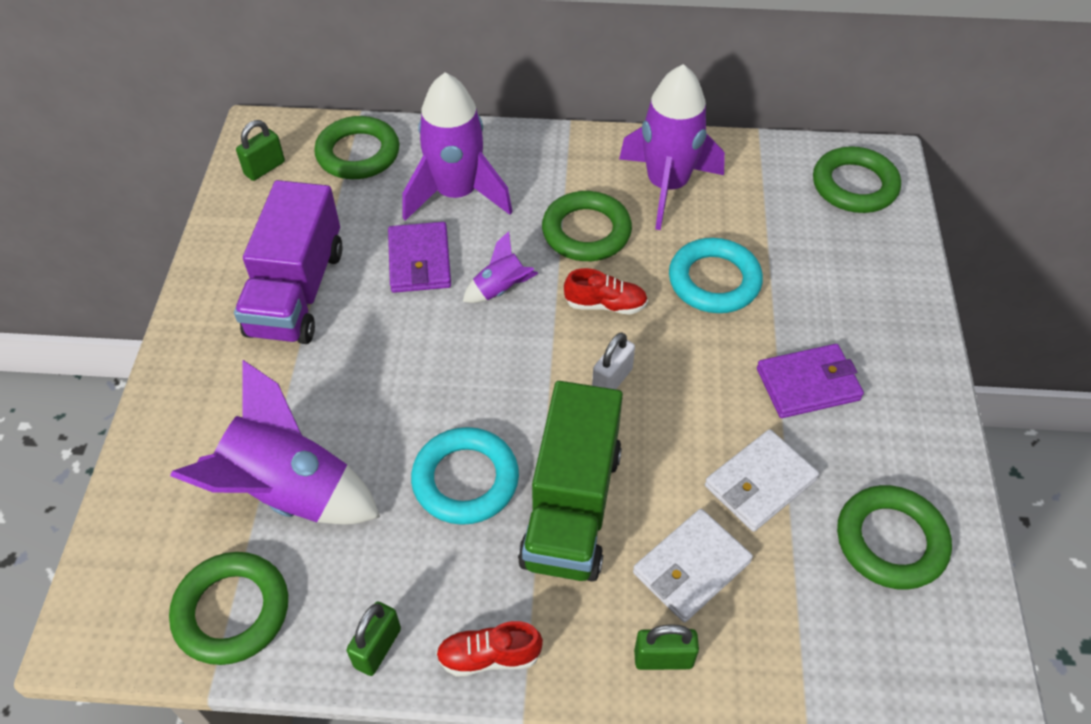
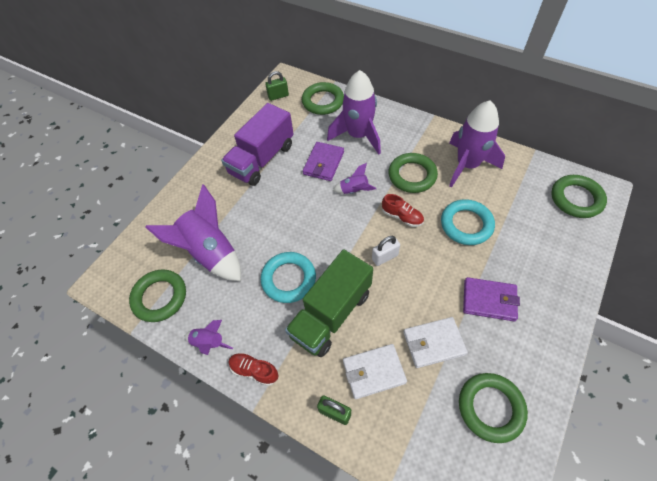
camera: 30 degrees right, 5 degrees up
(377, 648) = (209, 342): green padlock -> purple rocket

